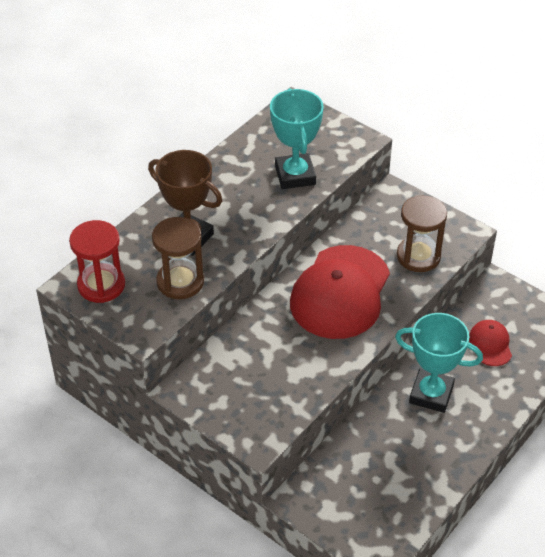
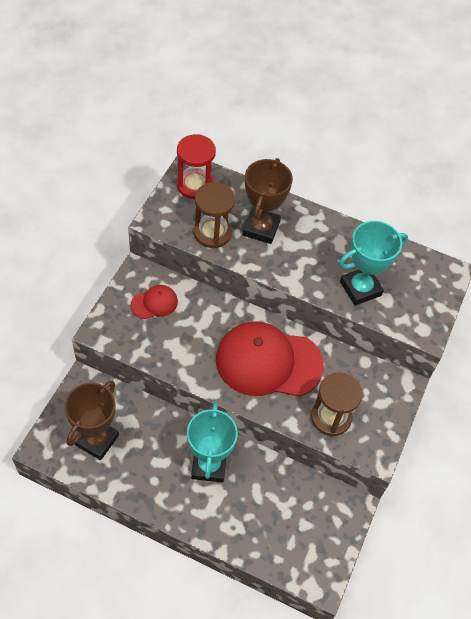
camera: 70 degrees right, 10 degrees up
(379, 496) = (96, 440): none -> brown trophy
(490, 344) = (278, 508): red cap -> red cap (154, 303)

